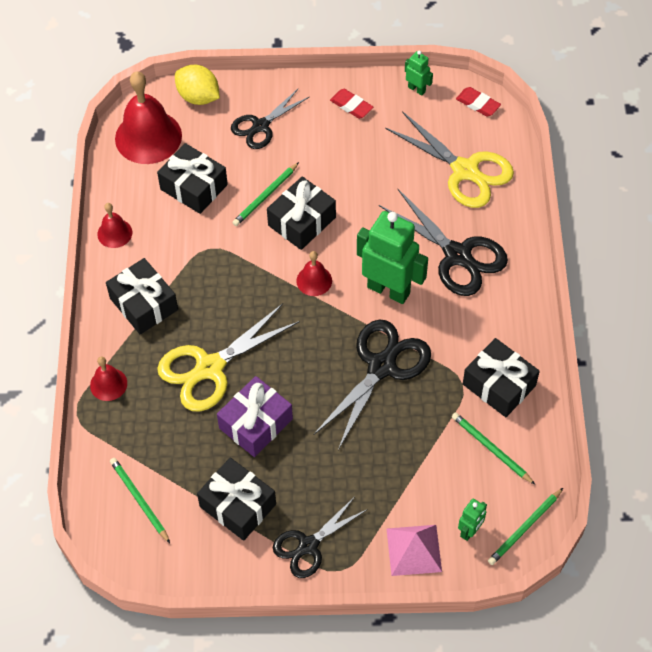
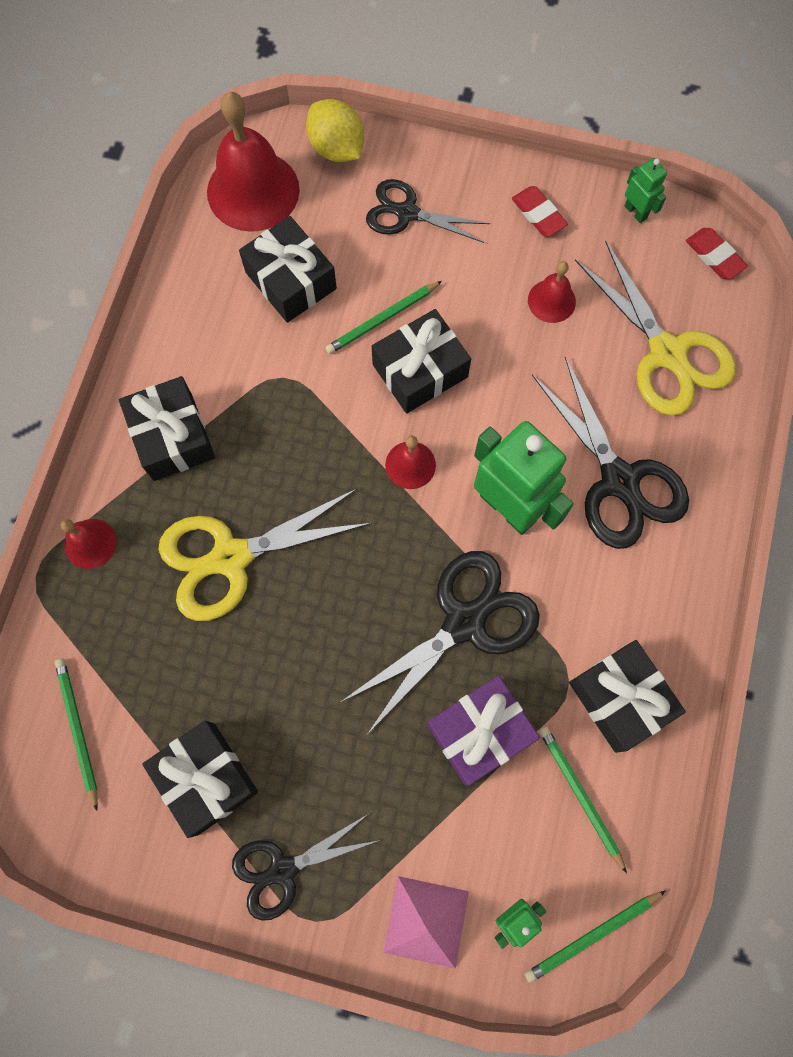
camera: 15 degrees right, 15 degrees up
(114, 233) = (166, 321): red bell -> red bell (551, 301)
(256, 423) = (267, 660): purple gift -> purple gift (479, 732)
(261, 126) = (407, 213): black scissors -> black scissors turned 45 degrees clockwise

